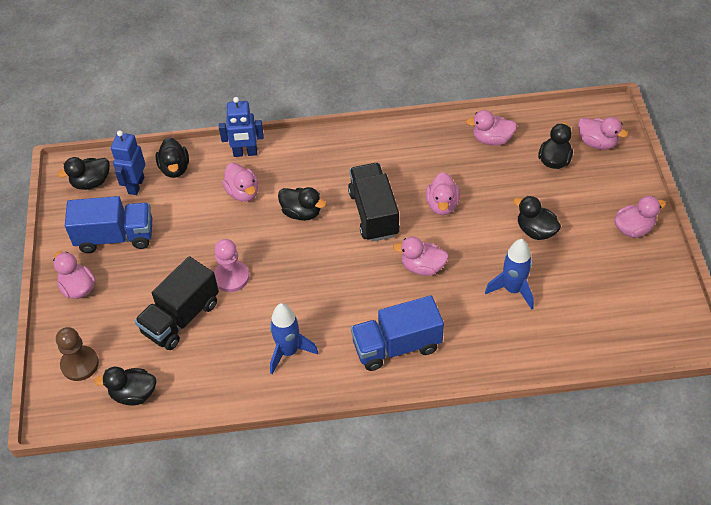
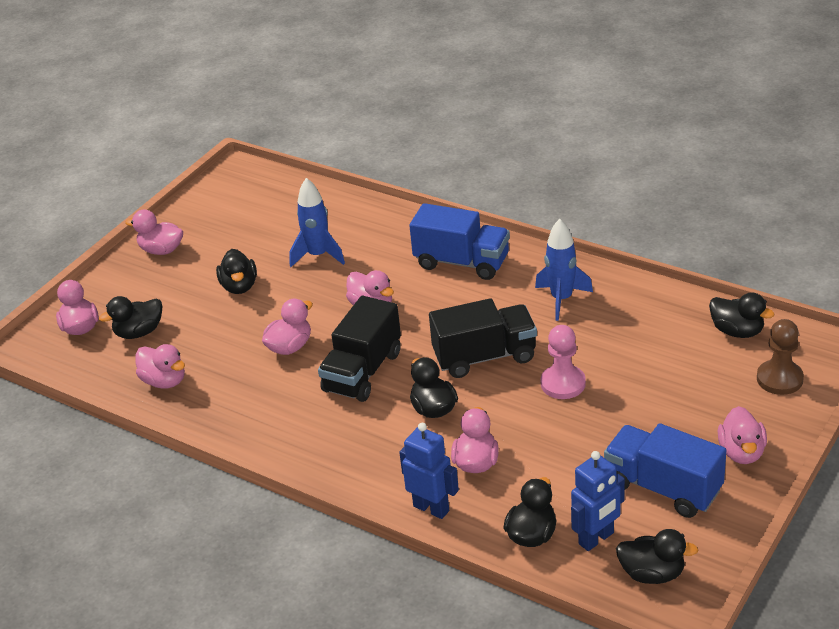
camera: 140 degrees left, 15 degrees down
(181, 317) = (644, 372): black truck -> black truck (485, 357)

